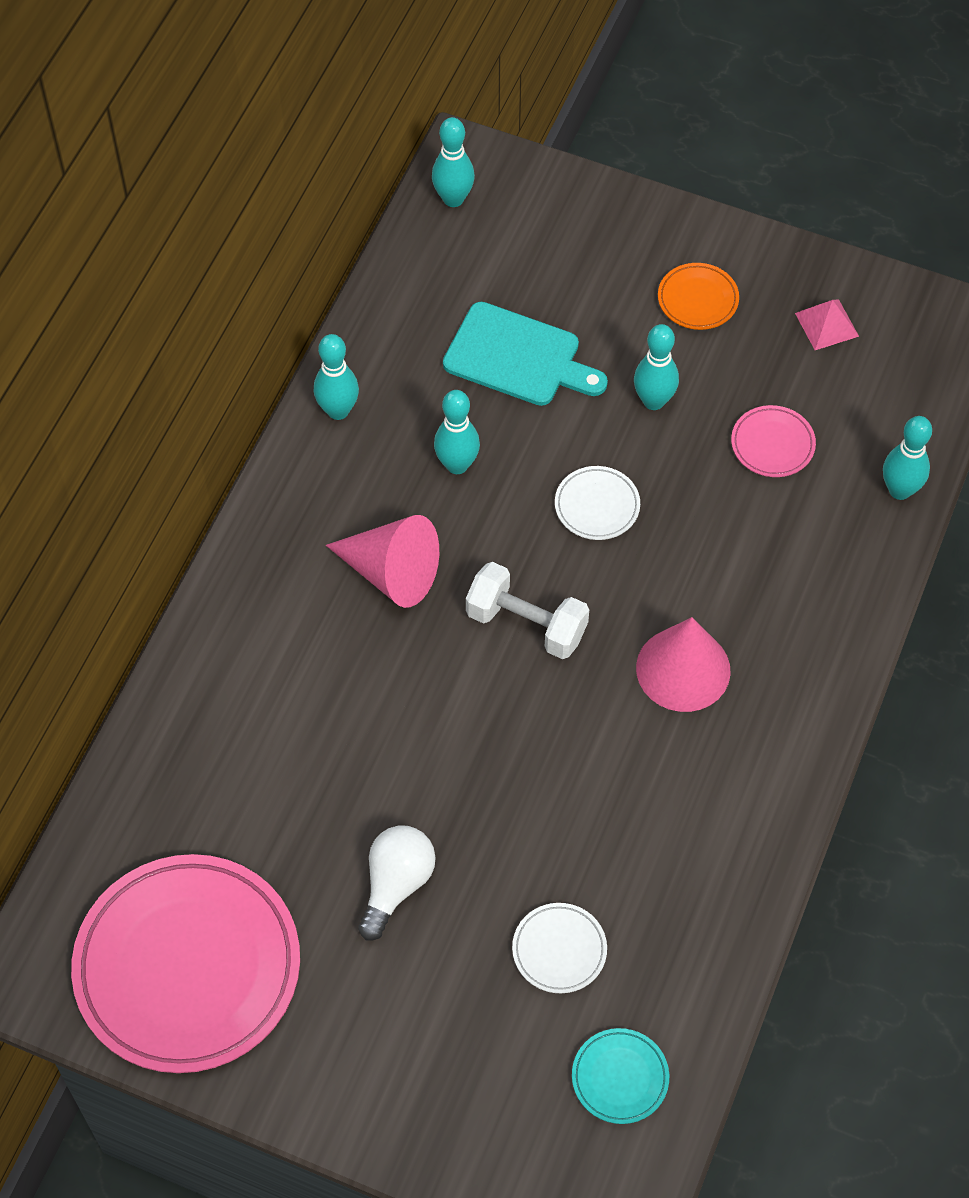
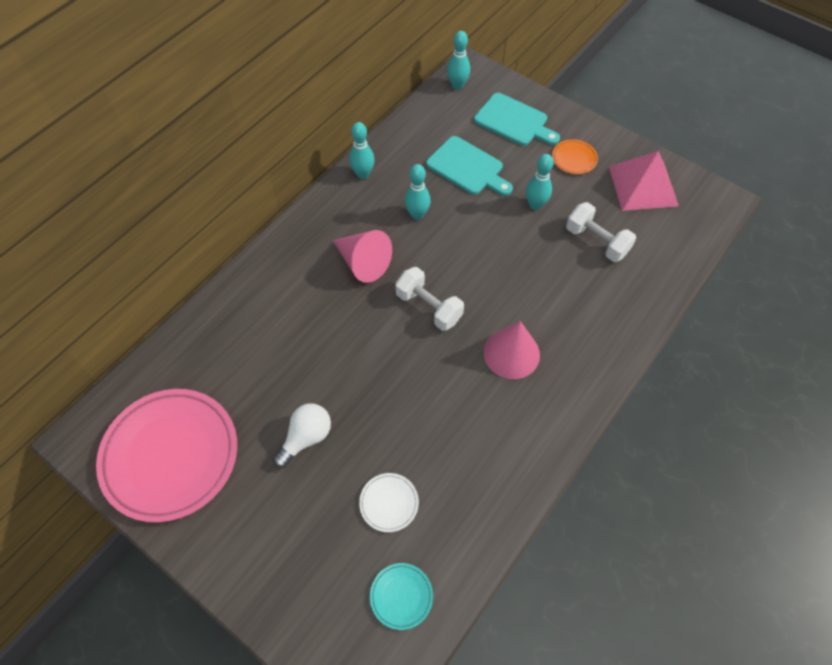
camera: 15 degrees right, 0 degrees up
(574, 249) = (514, 121): none -> turquoise cutting board
(597, 506) = (488, 252): white plate -> none
(772, 444) = (596, 241): pink plate -> white dumbbell
(827, 324) = (643, 186): pink pyramid -> pink pyramid, size x2.08
(899, 490) = (665, 282): turquoise bowling pin -> none

